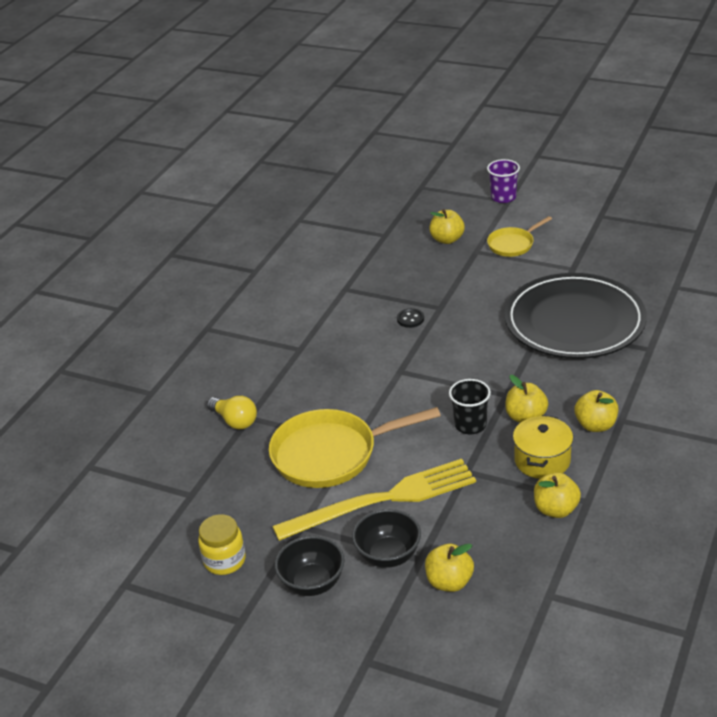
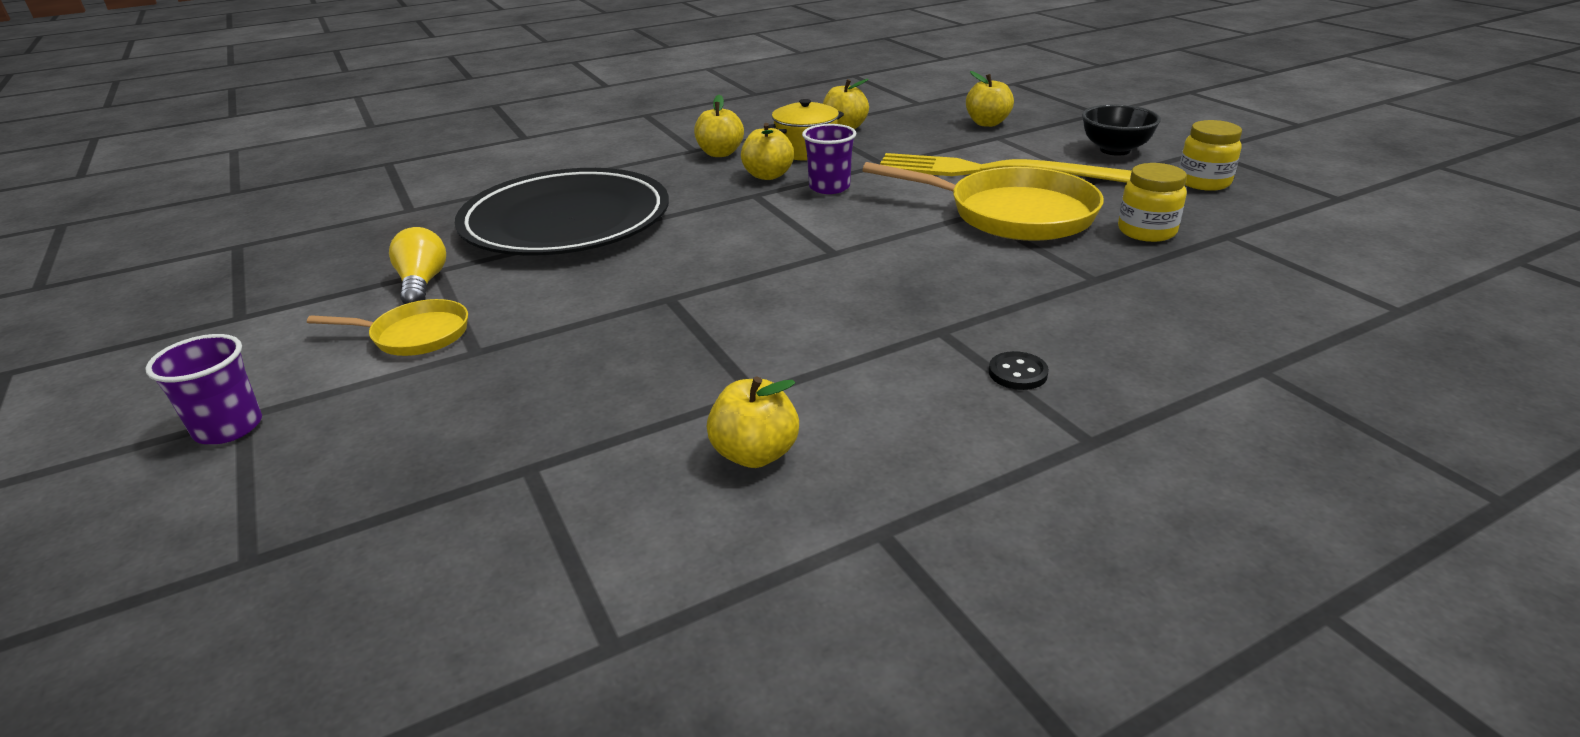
camera: 145 degrees left, 5 degrees down
(235, 421) = (1120, 282): yellow light bulb -> yellow light bulb (422, 284)
(240, 475) = (1146, 231): none -> yellow jar
(388, 555) = (1025, 145): black bowl -> none
(410, 319) = (730, 301): black button -> black button (1017, 373)
(447, 239) = (466, 395): yellow apple -> yellow apple (755, 454)
(470, 425) = (829, 187): black cup -> purple cup

